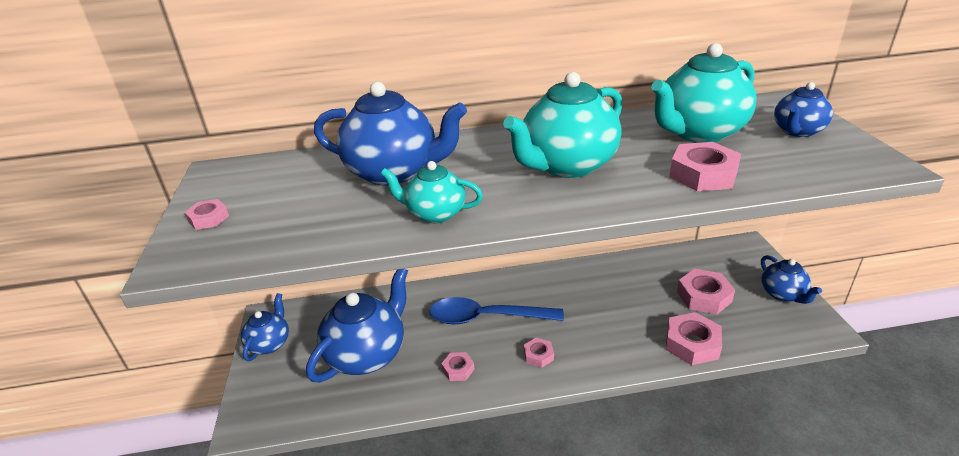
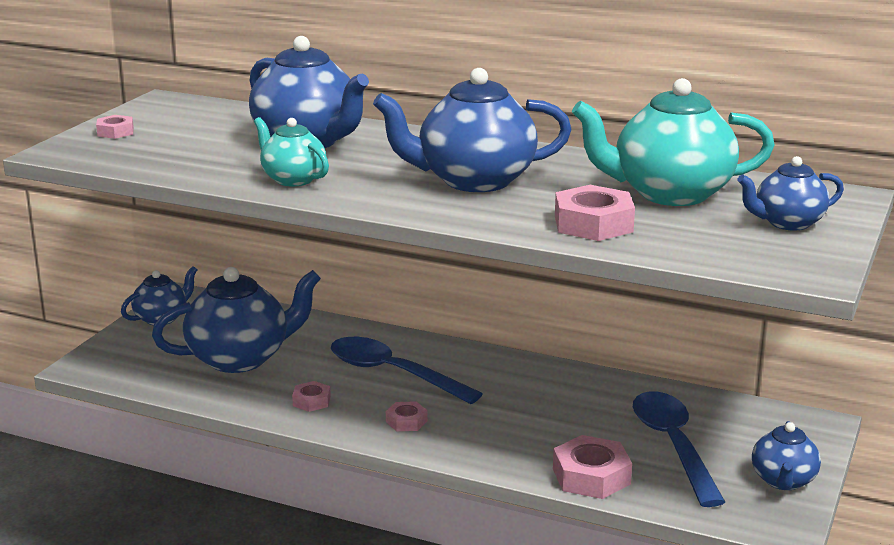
camera: 30 degrees right, 10 degrees down
(567, 166) = (473, 181): turquoise teapot -> blue teapot
(704, 296) = (673, 446): pink nut -> blue spoon

